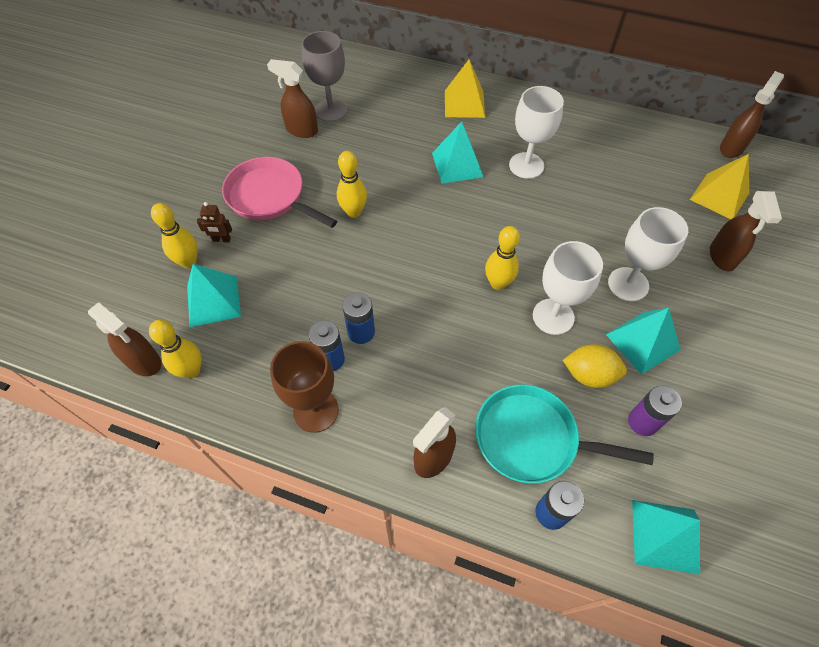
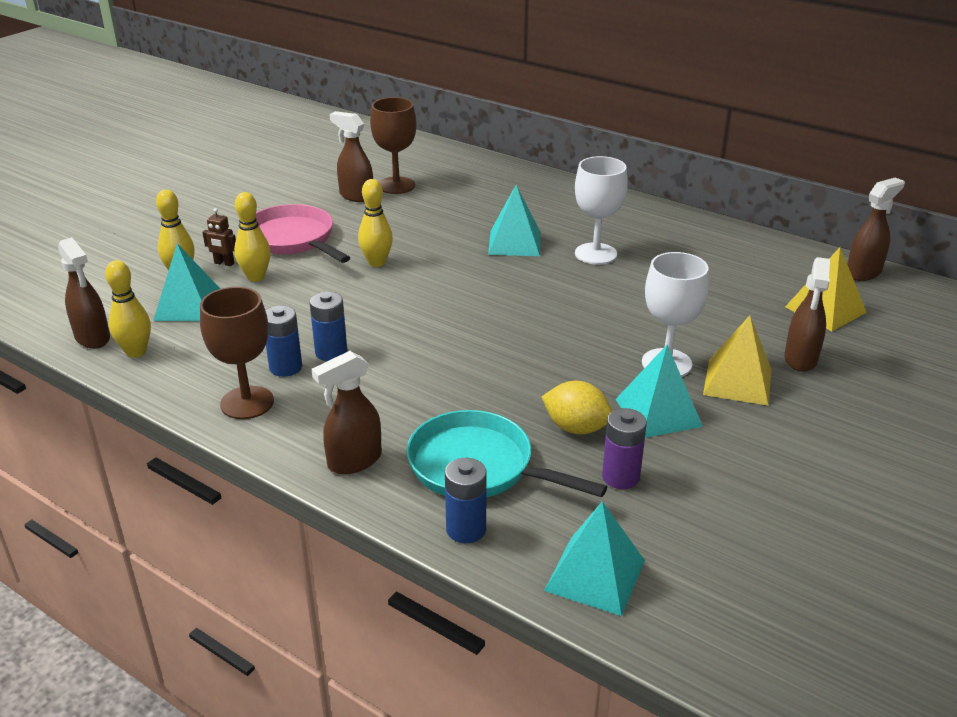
camera: 15 degrees right, 25 degrees down
(331, 110) = (396, 185): grey goblet -> brown goblet
(464, 104) = (550, 198): yellow pyramid -> yellow pyramid (737, 382)
(498, 283) = (508, 339): yellow bowling pin -> yellow bowling pin (256, 277)
(553, 316) = (559, 375): white goblet -> none

